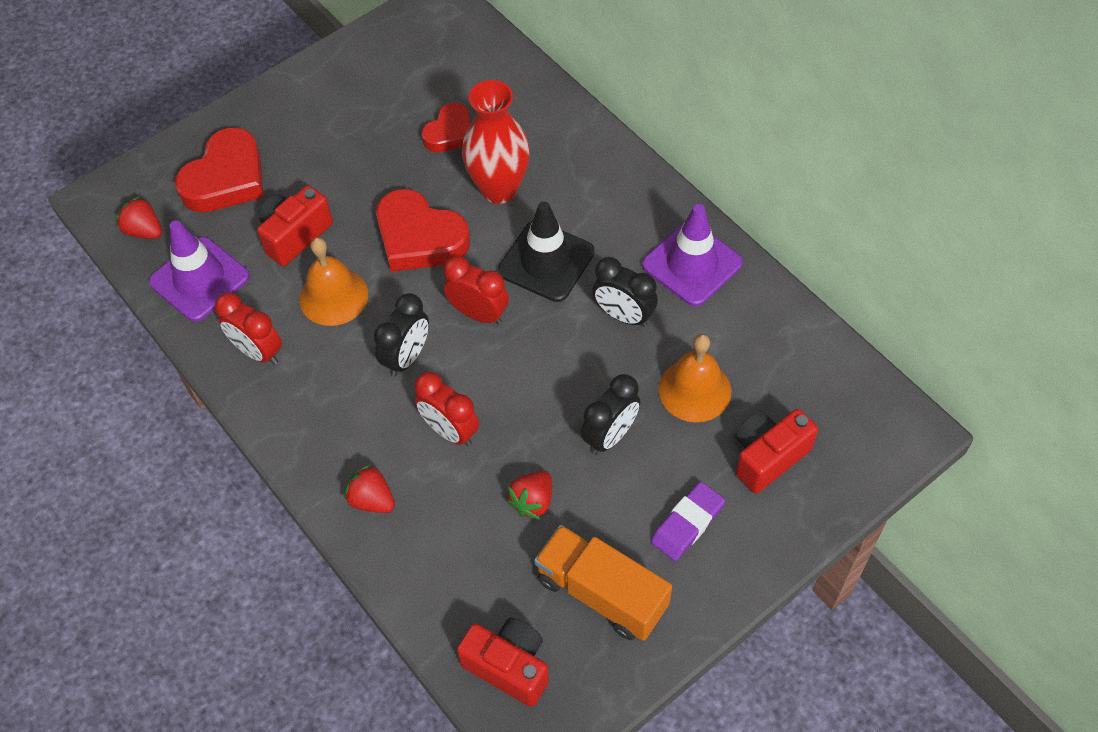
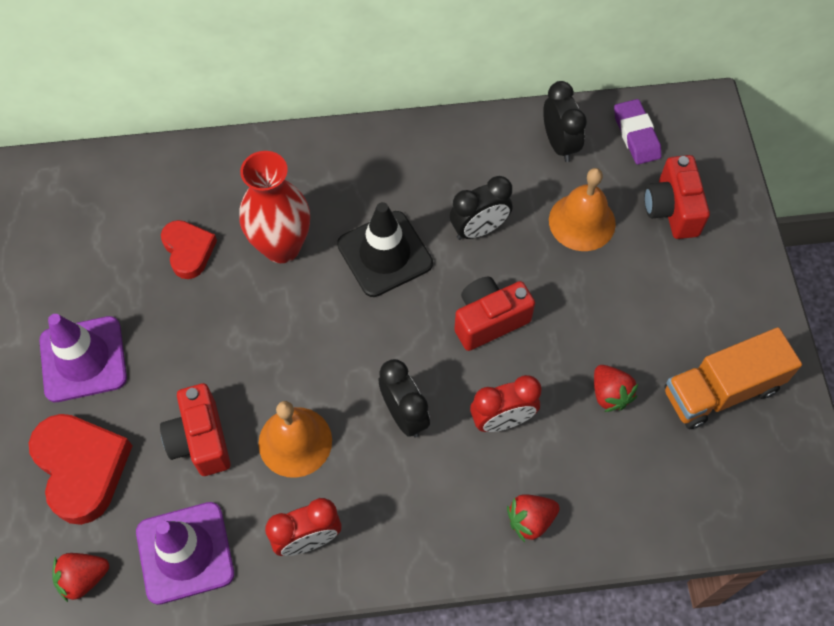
camera: 60 degrees left, 5 degrees up
(419, 238) = (285, 337): red heart -> none
(479, 313) = (400, 334): red clock -> none
(509, 666) = (748, 494): red camera -> red camera (489, 320)
(610, 436) = (585, 304): black clock -> black clock (559, 144)
(687, 523) = (696, 296): purple eraser -> purple eraser (636, 135)
(692, 264) = (464, 155): purple traffic cone -> purple traffic cone (83, 359)

